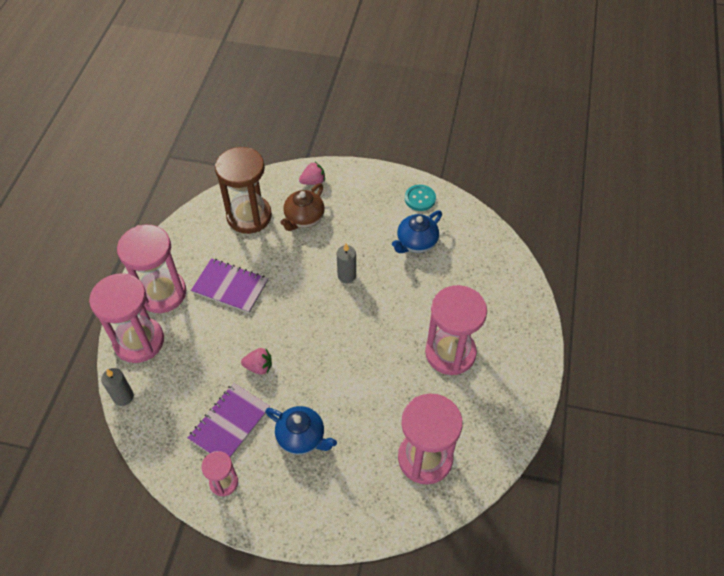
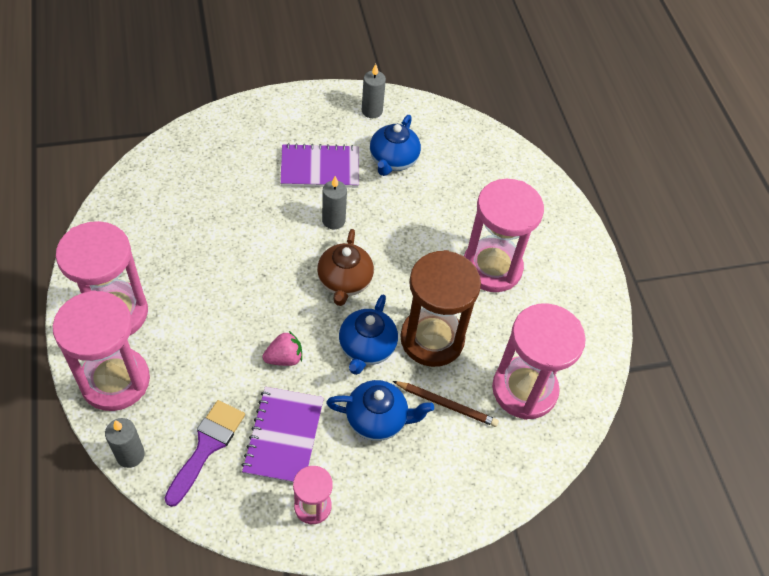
camera: 30 degrees left, 0 degrees up
(175, 410) = (207, 446): none -> purple brush
(230, 287) = (199, 277): purple notebook -> purple notebook (320, 168)
(249, 216) = (179, 188): brown hourglass -> brown hourglass (432, 339)
(304, 218) = (249, 171): brown teapot -> brown teapot (344, 282)
(313, 181) = (237, 126): pink strawberry -> none
(321, 381) = (366, 348): none -> blue teapot
(358, 446) = (446, 405): none -> brown pencil
(420, 198) = (372, 111): turquoise button -> grey candle

